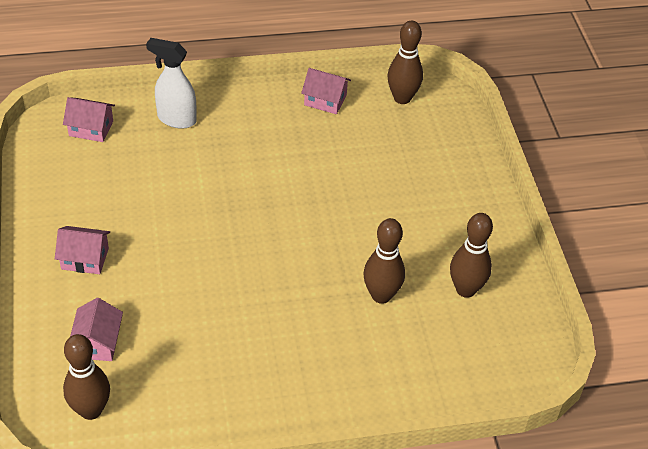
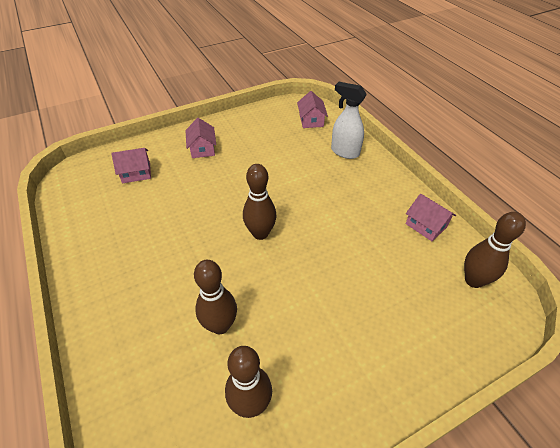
camera: 75 degrees right, 0 degrees up
(91, 410) = (82, 185): brown bowling pin -> brown bowling pin (260, 233)
(176, 119) = (344, 152): white spray bottle -> white spray bottle turned 60 degrees counterclockwise
(325, 100) = (426, 225): pink house -> pink house turned 45 degrees counterclockwise

